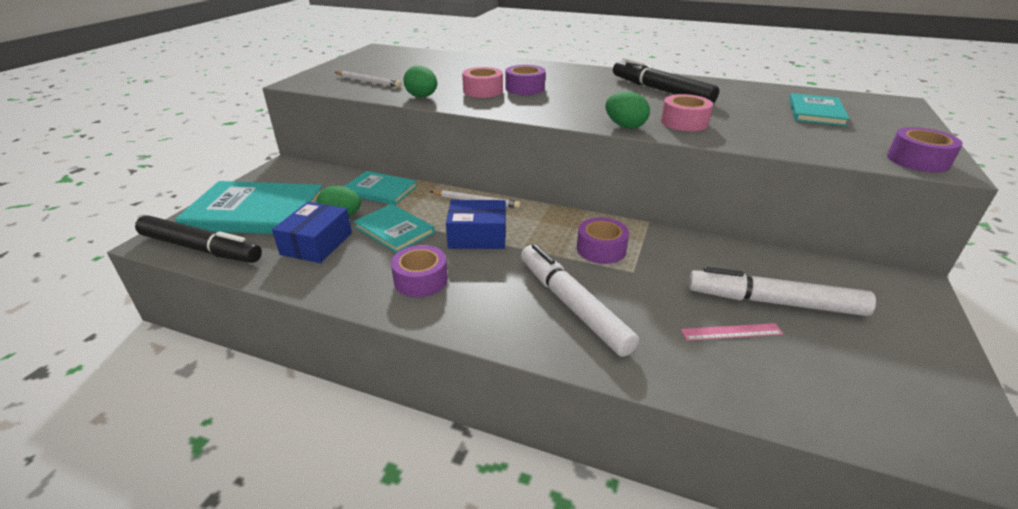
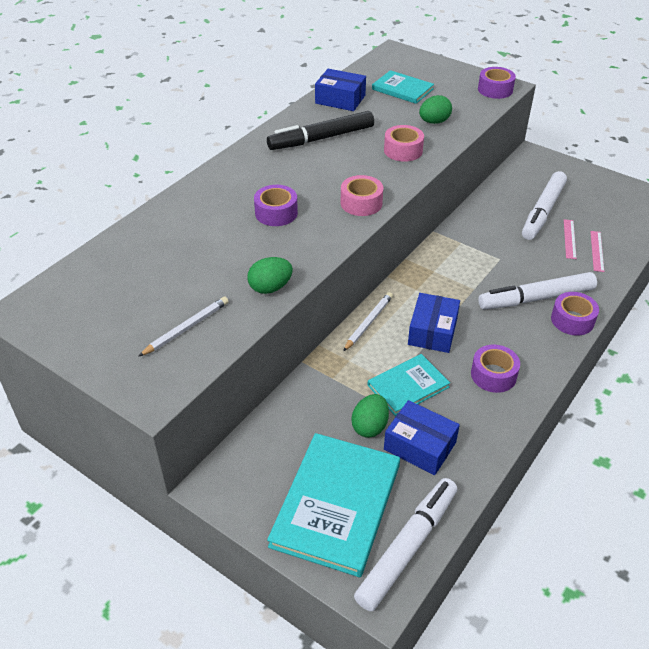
camera: 75 degrees left, 10 degrees up
(201, 248) = (407, 547): black marker -> white marker
(380, 190) = (319, 392): turquoise book -> none
(483, 91) = (271, 242): pink tape -> pink tape (361, 203)
(601, 249) = (468, 266): purple tape -> purple tape (572, 320)
(625, 126) = (402, 180): green egg -> green egg (434, 122)
(726, 363) = (597, 251): none -> pink ruler
(745, 90) = (340, 99): none -> blue box

